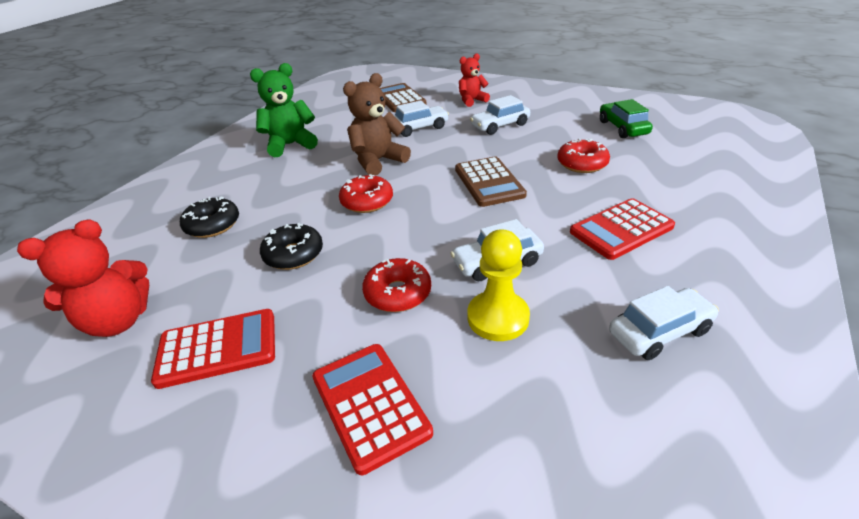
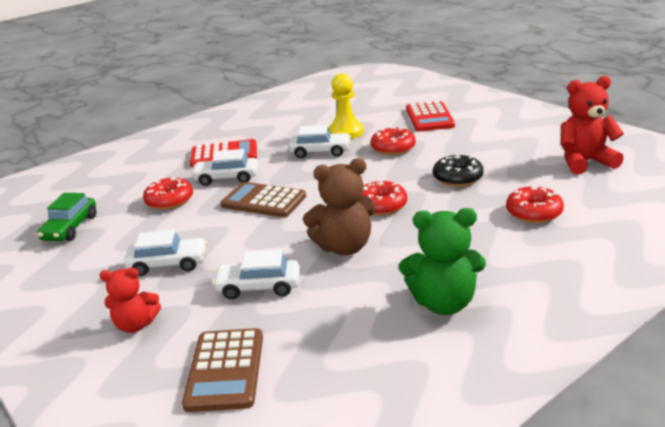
camera: 155 degrees left, 10 degrees down
(212, 225) = (533, 213): black donut -> red donut
(217, 348) = (510, 142): red calculator -> none
(489, 182) = (263, 201): brown calculator -> brown calculator turned 75 degrees counterclockwise
(659, 332) = (277, 119): white car -> white car (226, 178)

